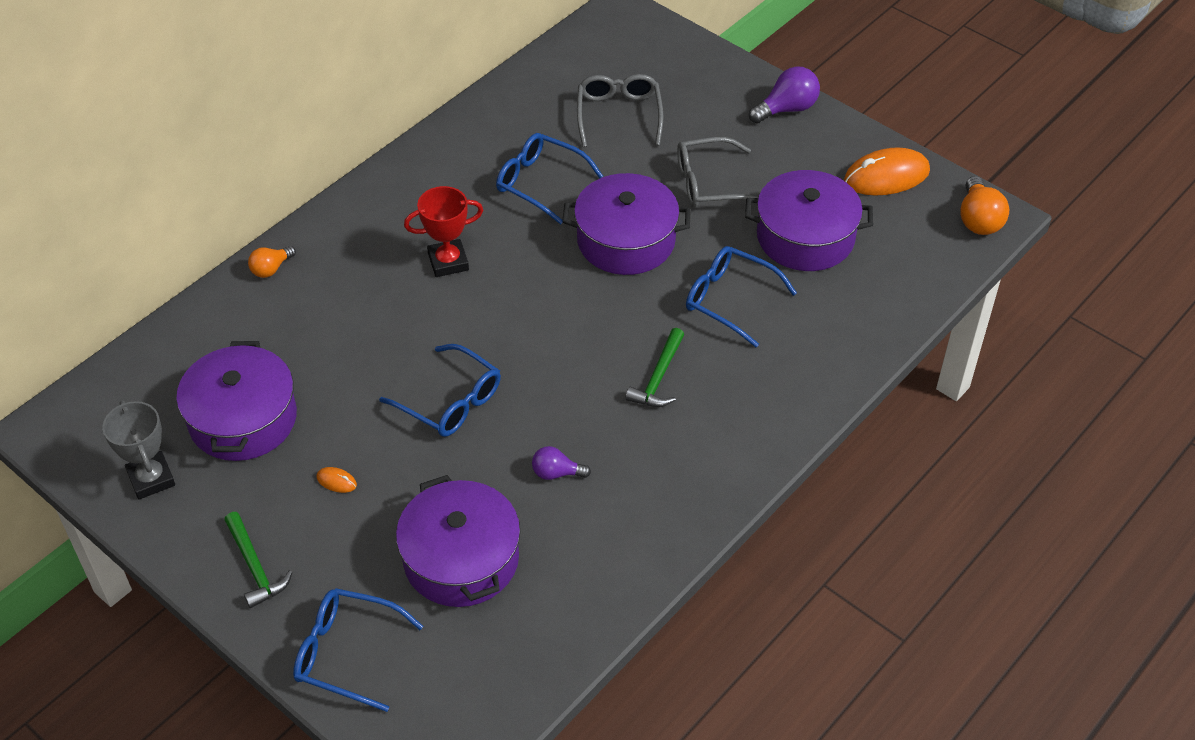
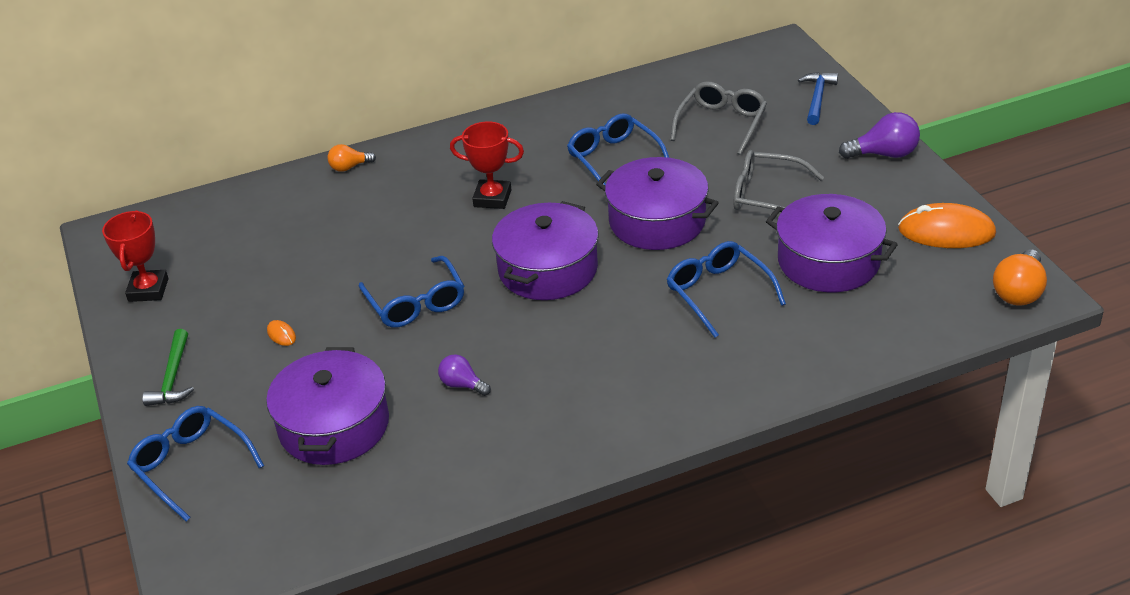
camera: 30 degrees right, 10 degrees down
(151, 479) = (148, 290): grey trophy -> red trophy
(243, 419) = (246, 268): purple pot -> purple pot (548, 269)
(658, 378) = (607, 337): green hammer -> none
(691, 63) = (817, 98): none -> blue hammer

